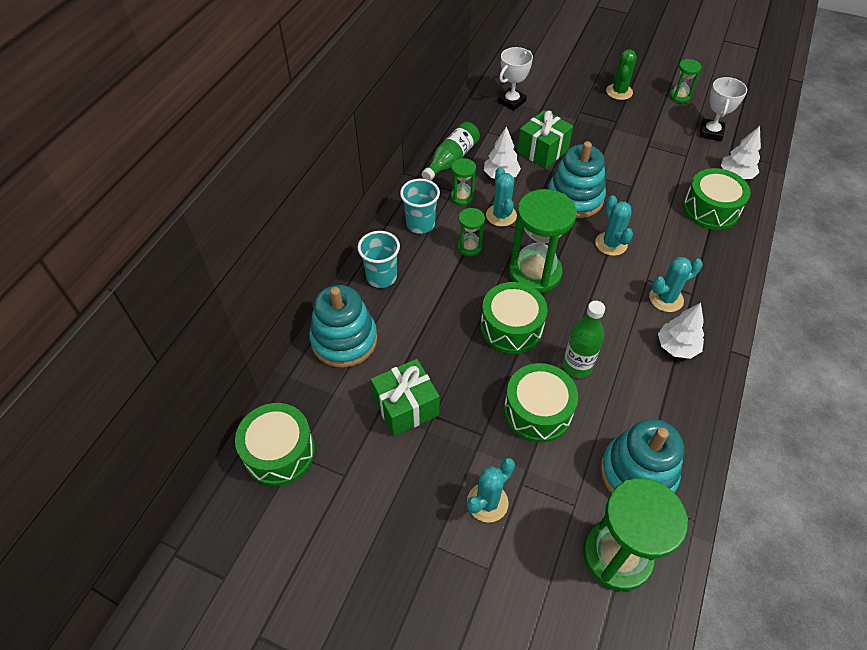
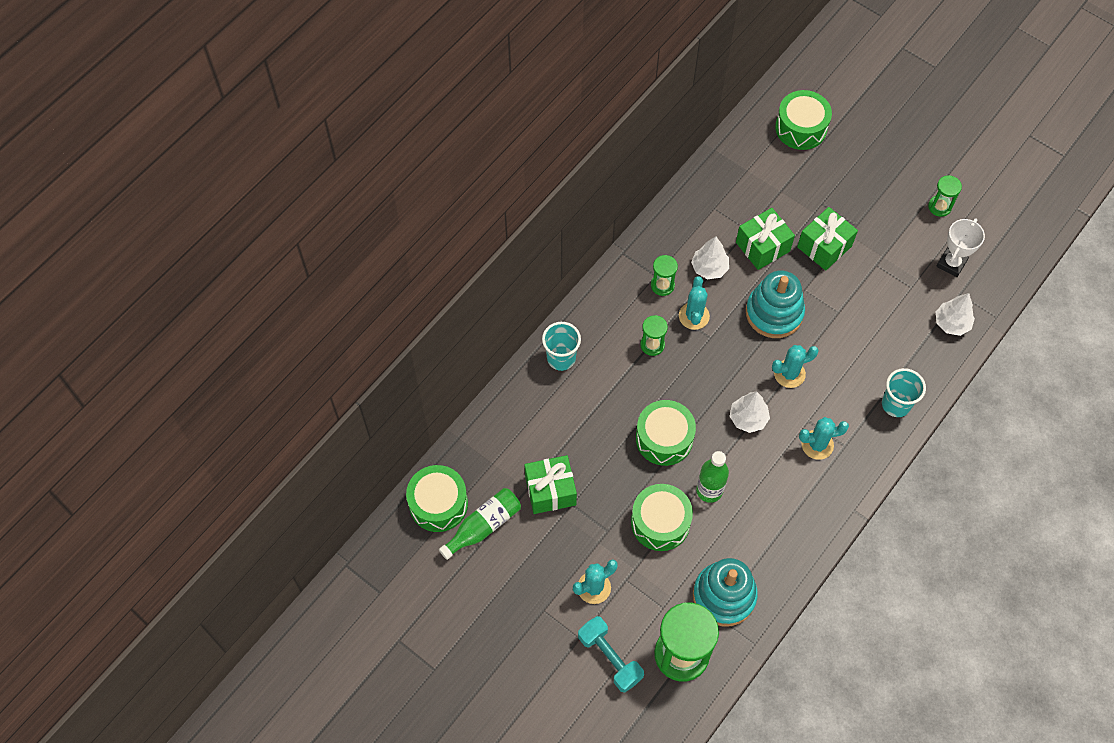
camera: 15 degrees right, 10 degrees up
(344, 340) = (513, 414): turquoise stacking toy -> none
(420, 224) = (613, 308): turquoise cup -> turquoise cup (896, 404)
(451, 159) = (665, 236): green bottle -> green bottle (483, 526)
(511, 102) = (752, 173): white trophy -> none
(534, 584) = (610, 658): none -> turquoise dumbbell
(535, 273) = (704, 388): green hourglass -> none
(596, 141) = (824, 246): none -> green gift
(611, 244) = (789, 374): turquoise cactus -> turquoise cactus turned 75 degrees clockwise
(619, 92) = (875, 185): green cactus -> none
(676, 347) = (806, 494): white tree -> white tree (748, 418)
(710, 209) = (905, 358): green drum -> green drum (801, 128)

